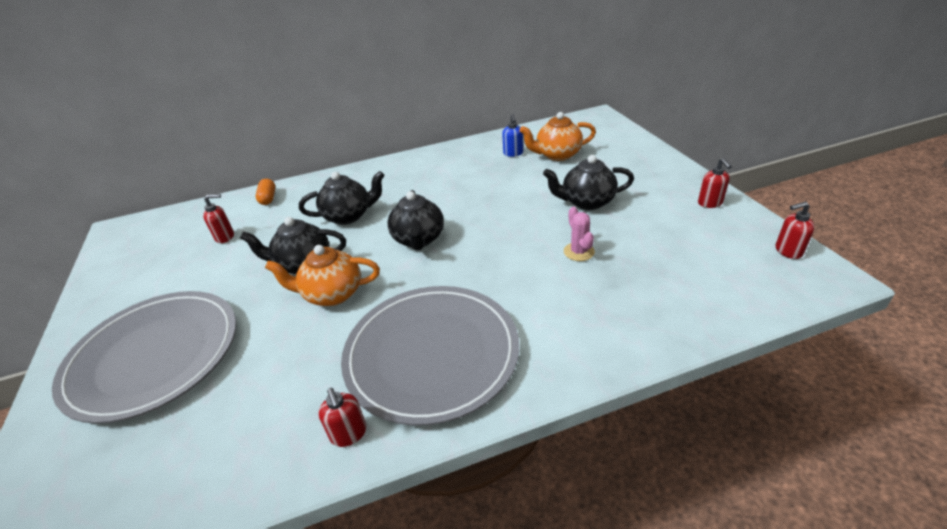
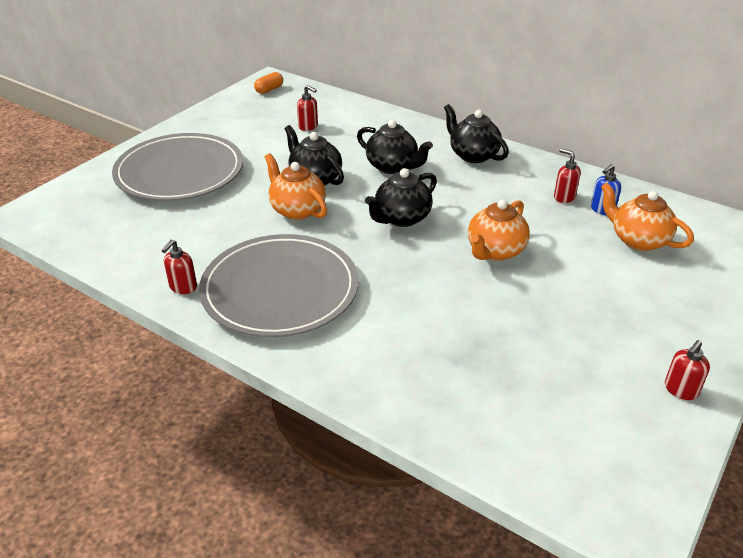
camera: 50 degrees right, 0 degrees up
(268, 198) = (371, 117): orange capsule -> orange capsule (269, 90)
(508, 213) = (495, 251): none -> orange teapot
(578, 252) = (483, 319): pink cactus -> none
(586, 202) = (572, 294): black teapot -> black teapot (473, 155)
(788, 251) = (652, 481): red soap dispenser -> red soap dispenser (564, 197)

